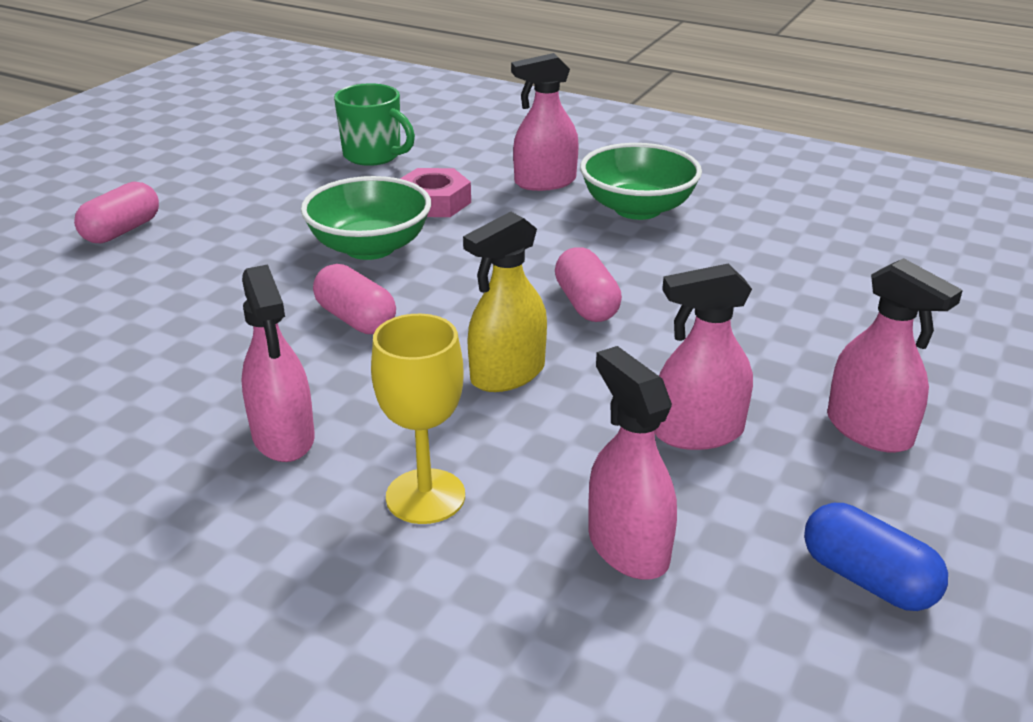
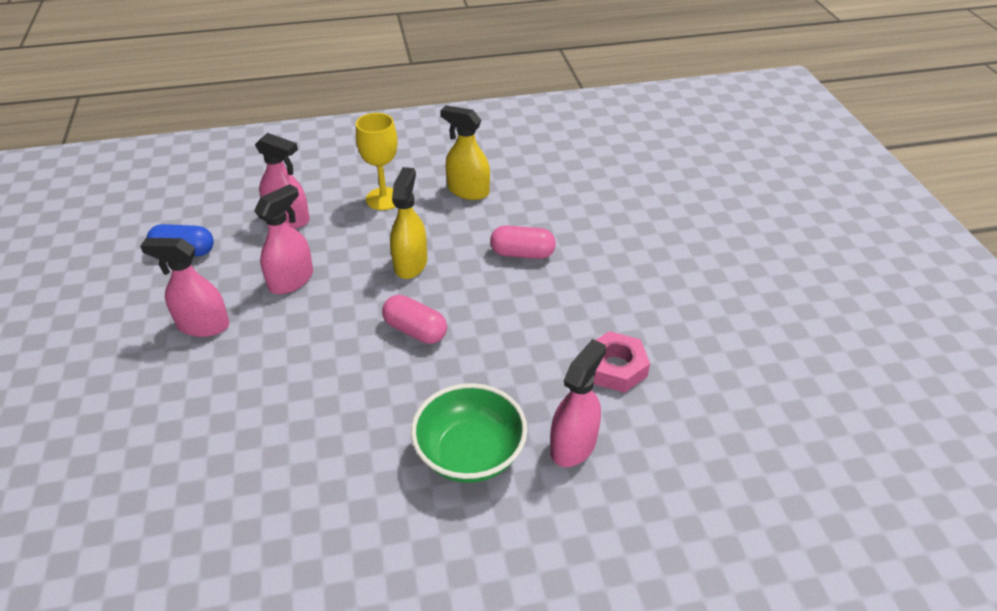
camera: 140 degrees right, 10 degrees up
(122, 231) = (732, 237): pink capsule -> none
(283, 437) = (468, 191): pink spray bottle -> yellow spray bottle
(370, 247) = (590, 303): green bowl -> none
(373, 156) = (736, 395): green mug -> none

